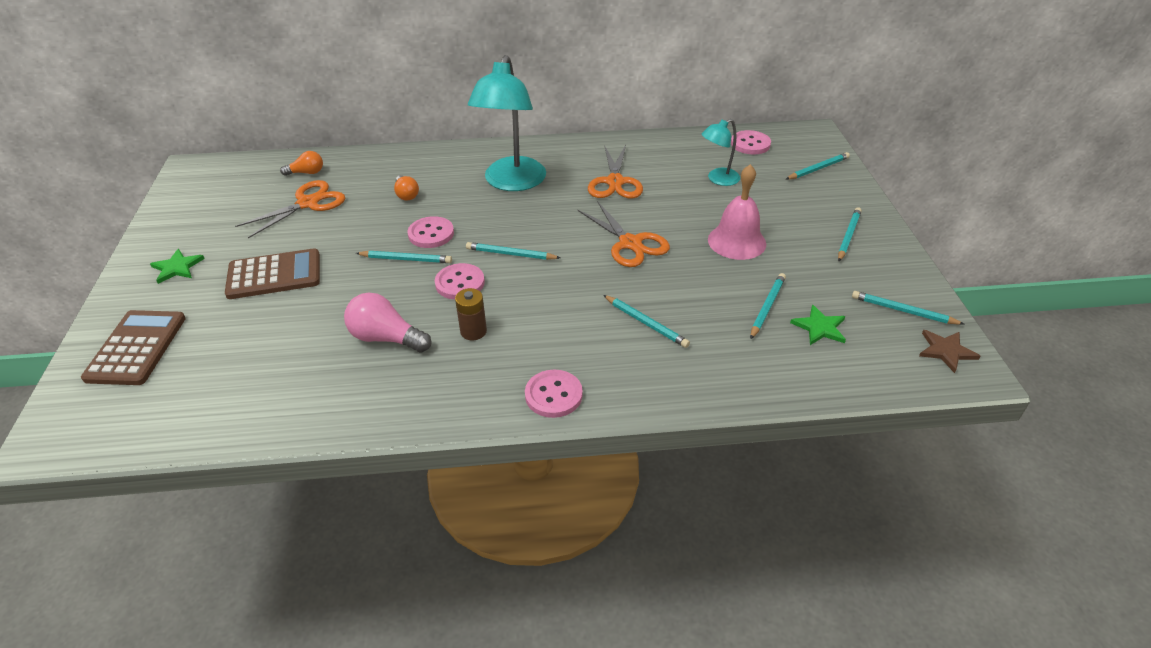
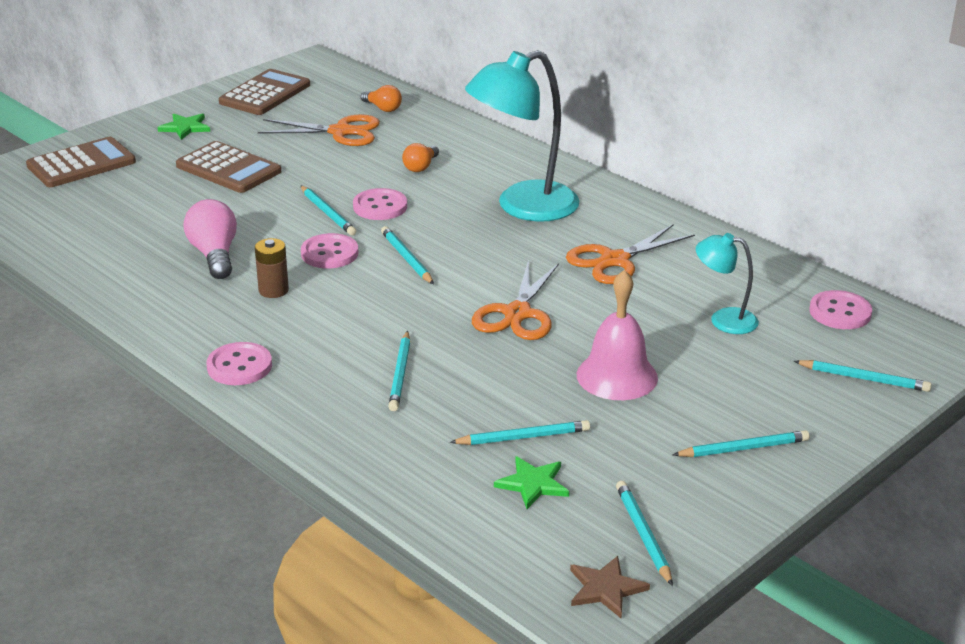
camera: 50 degrees right, 10 degrees down
(196, 209) = (265, 94): none -> brown calculator

